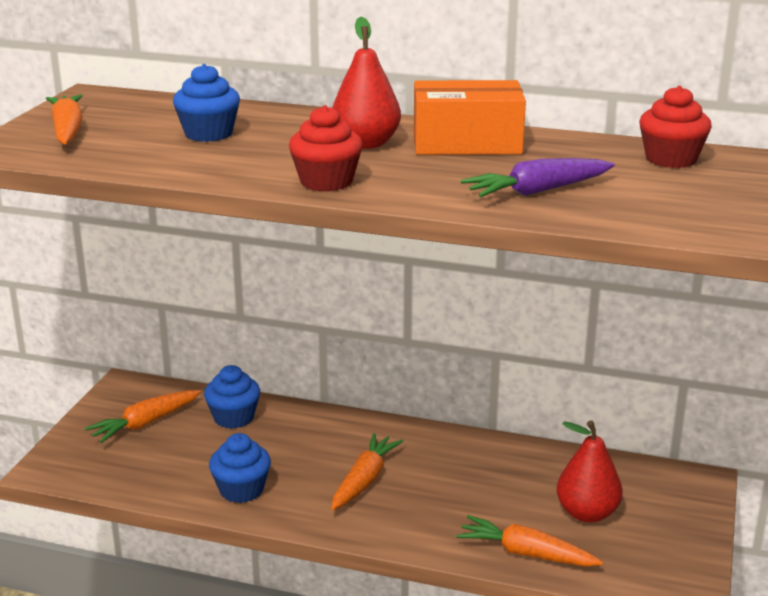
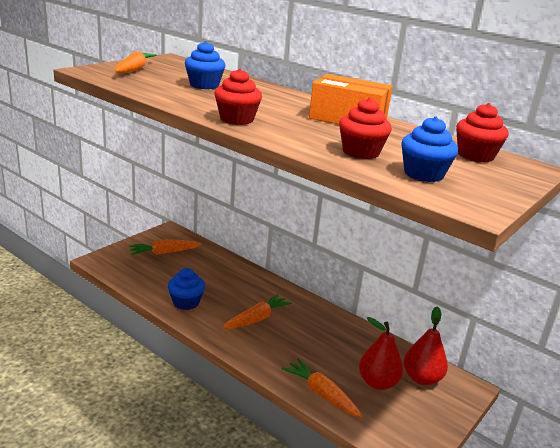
camera: 20 degrees right, 0 degrees up
(233, 418) = (211, 263): blue cupcake -> blue cupcake (423, 174)
(366, 144) = (286, 107): red pear -> red pear (421, 378)
(537, 191) = (361, 152): purple carrot -> red cupcake

